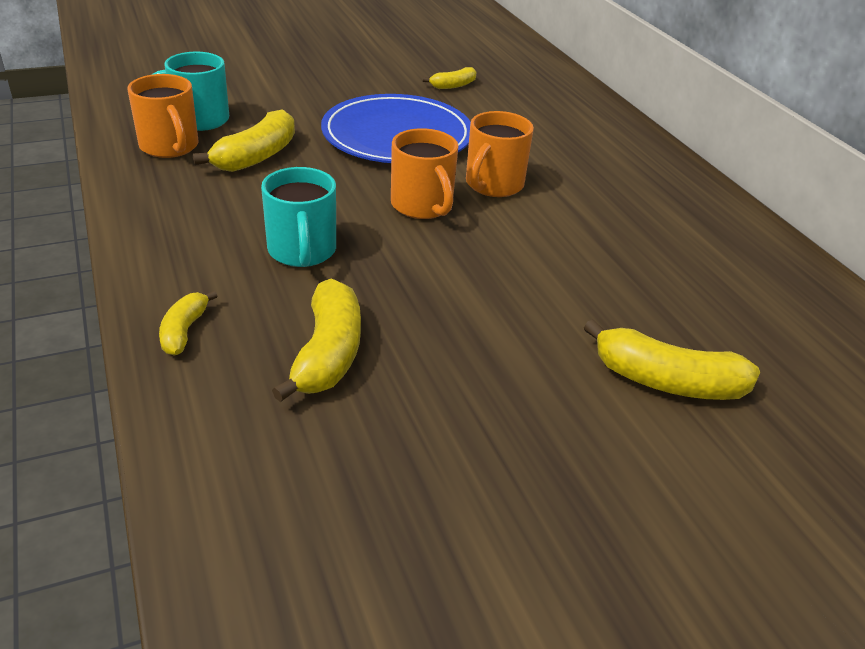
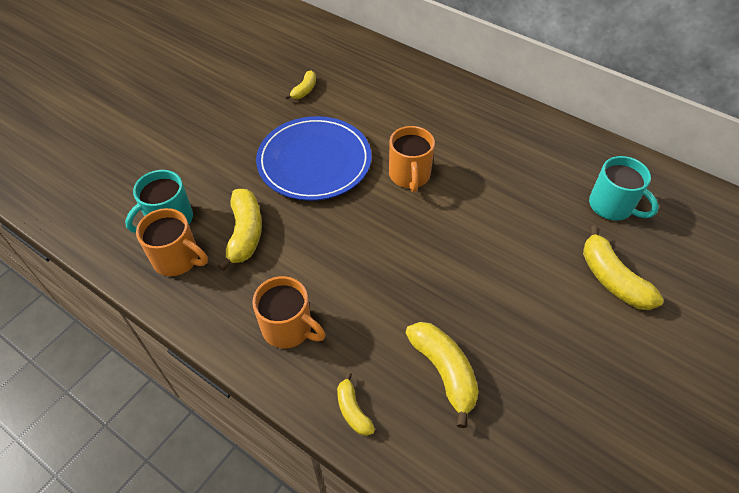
camera: 30 degrees left, 15 degrees up
(302, 251) = (355, 302): turquoise mug -> turquoise mug (612, 206)
(422, 206) = (387, 219): orange mug -> orange mug (288, 328)
(666, 381) = (612, 279): yellow banana -> yellow banana turned 75 degrees clockwise

